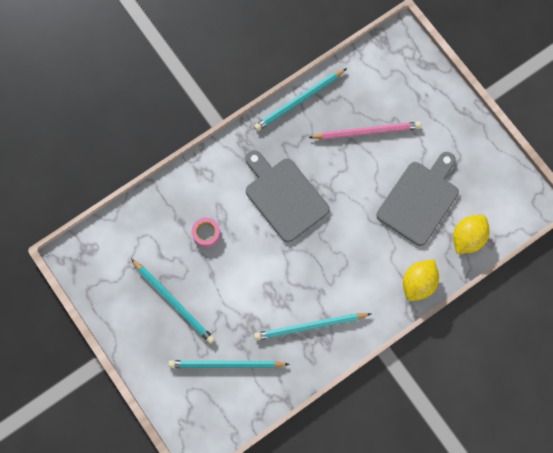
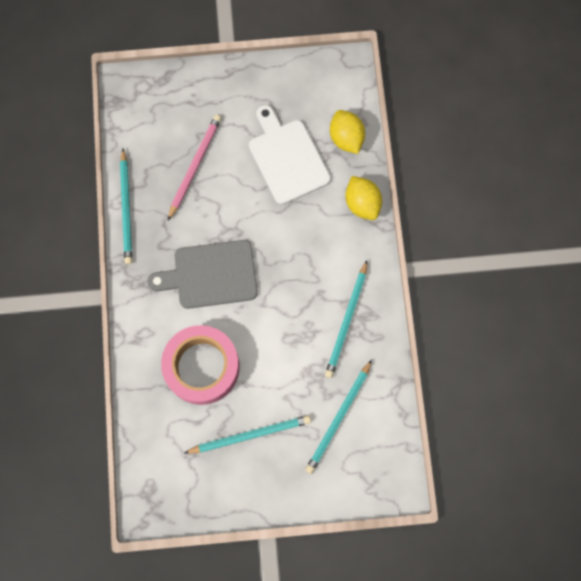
camera: 60 degrees left, 0 degrees up
(206, 233) = (202, 367): pink tape -> pink tape, size x2.43
(419, 200) = (287, 158): grey cutting board -> white cutting board

